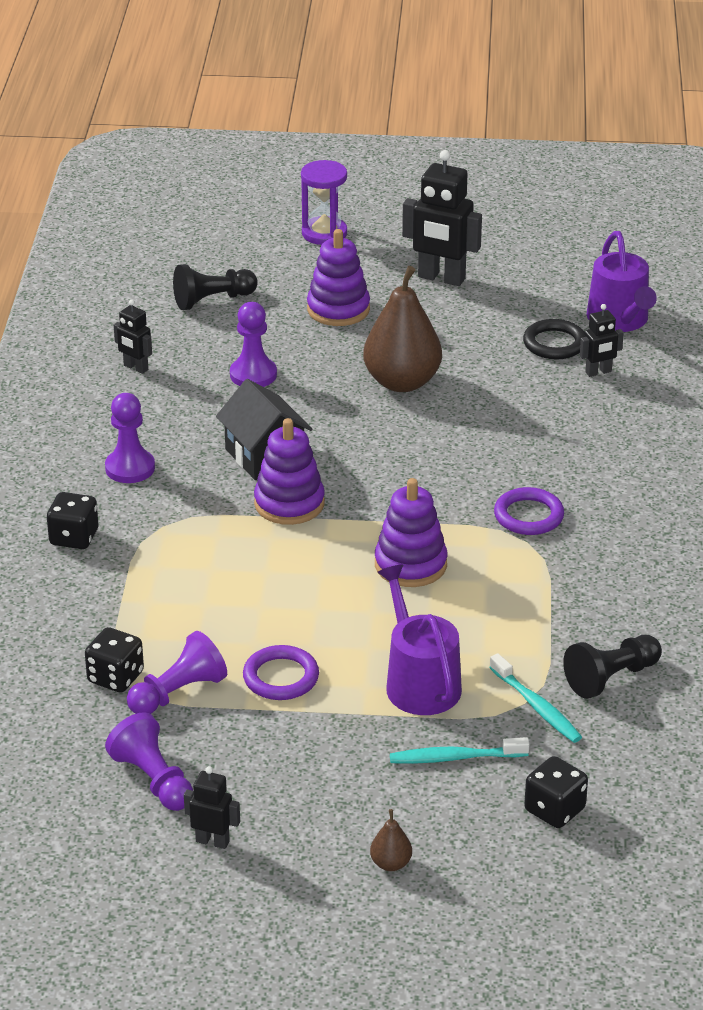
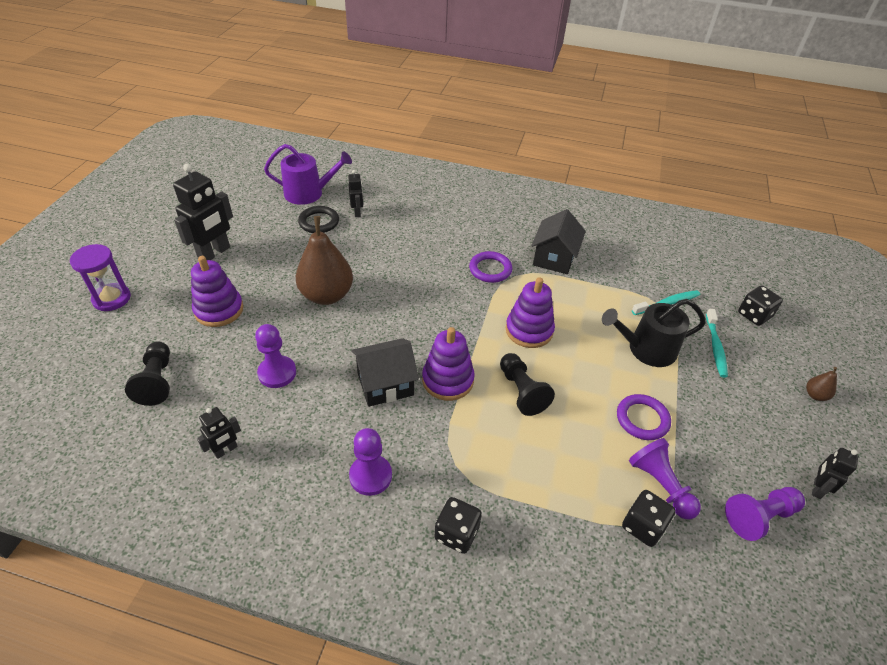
camera: 80 degrees left, 10 degrees up
(419, 682) = (646, 349): purple watering can -> black watering can
(591, 579) = (554, 258): none -> black house
(611, 678) = (641, 270): black pawn -> black pawn (521, 391)

